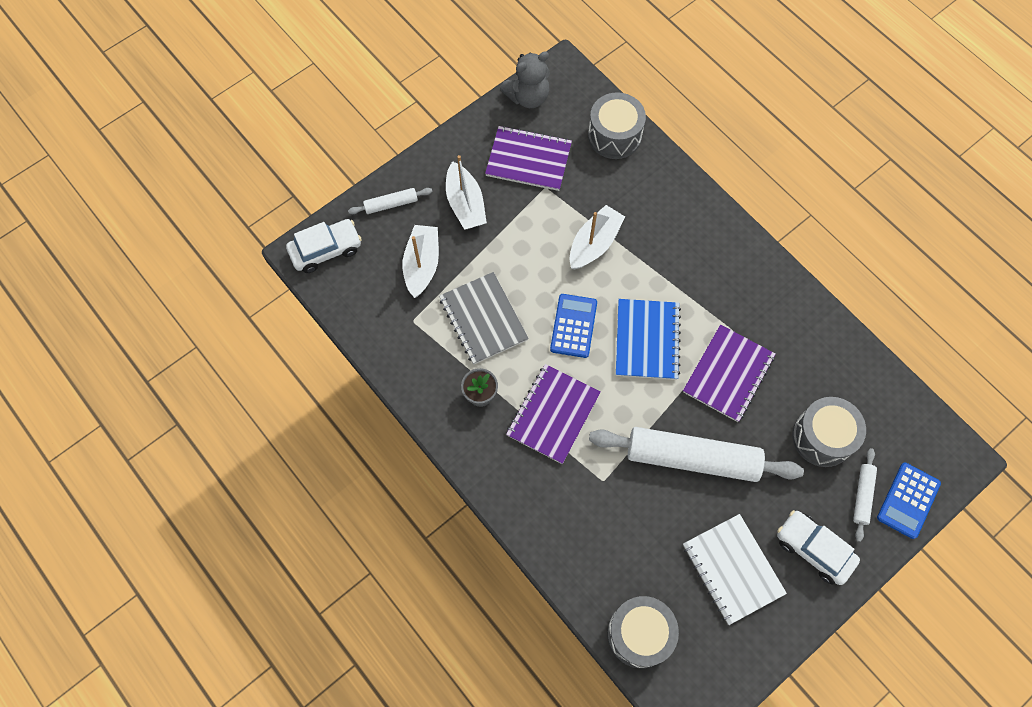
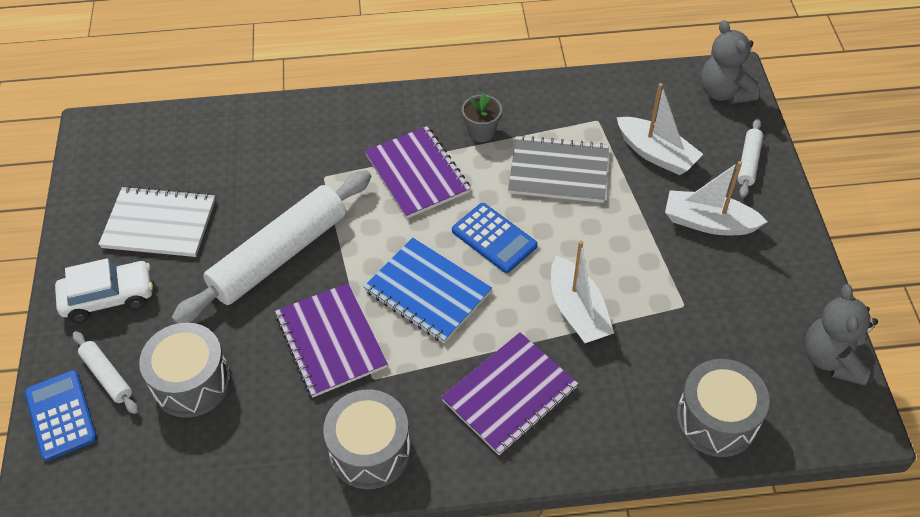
camera: 125 degrees right, 15 degrees down
(326, 250) = (724, 92): white car -> grey teddy bear
(528, 160) = (733, 309): purple notebook -> purple notebook (509, 394)
(639, 634) = (181, 130): grey drum -> grey drum (370, 450)

